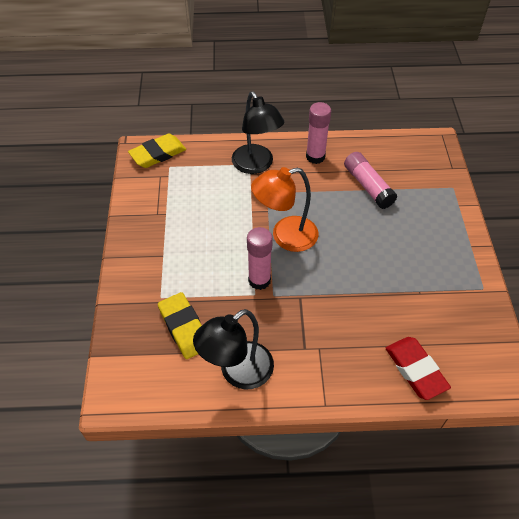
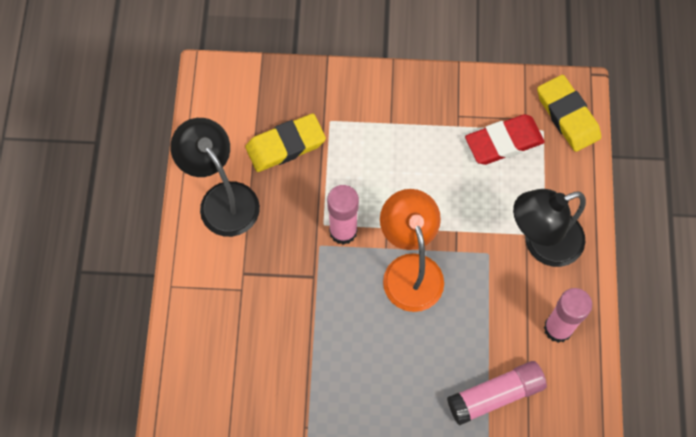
camera: 95 degrees right, 15 degrees up
(415, 370) = (198, 395): red eraser -> red eraser (504, 142)

